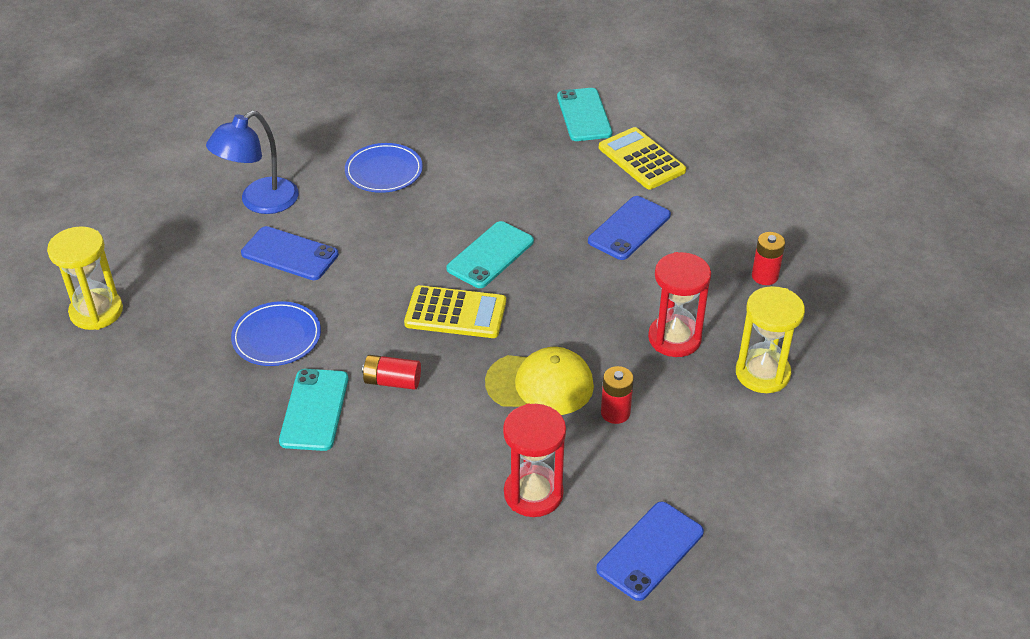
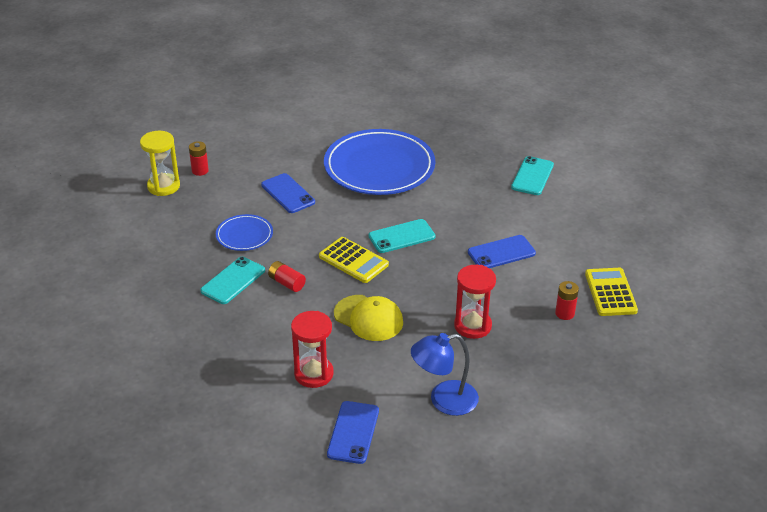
camera: 30 degrees right, 5 degrees down
(260, 202) = (294, 159): blue lamp -> blue lamp (444, 400)
(384, 171) = (379, 167): blue plate -> blue plate, size x2.10
(615, 413) = (399, 351): red battery -> red battery (200, 171)
(641, 159) = (546, 215): yellow calculator -> yellow calculator (610, 292)
(650, 551) = (353, 432): blue phone -> blue phone turned 60 degrees counterclockwise
(762, 373) = (510, 368): yellow hourglass -> none

